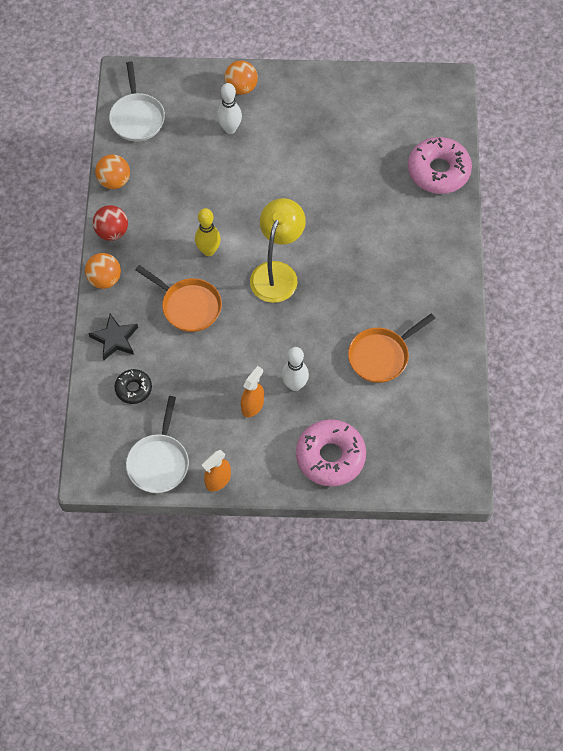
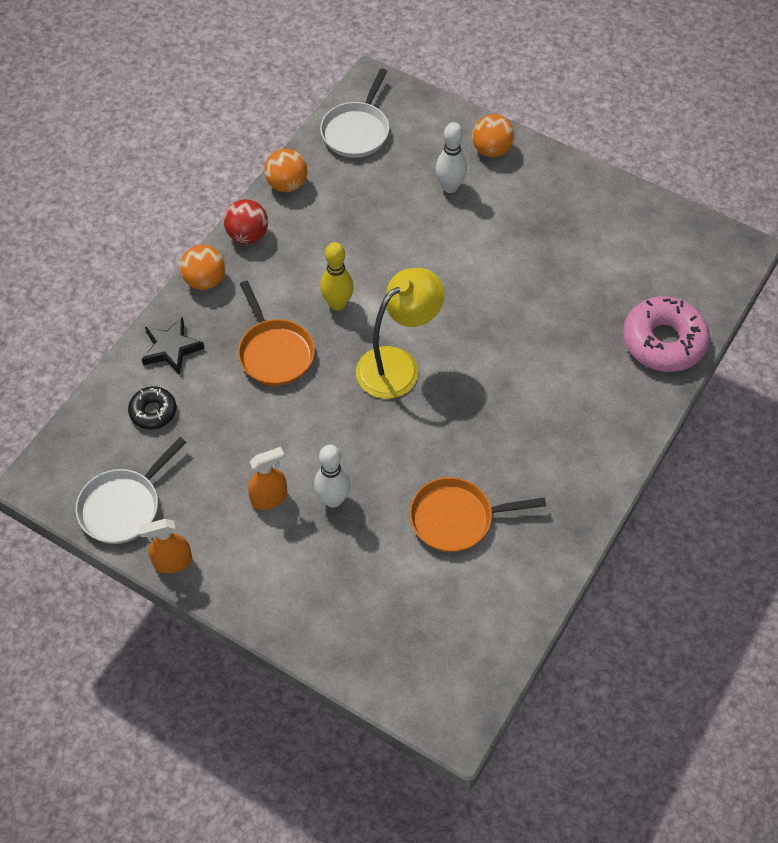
camera: 30 degrees right, 5 degrees down
(330, 456) = (318, 604): pink donut -> none

